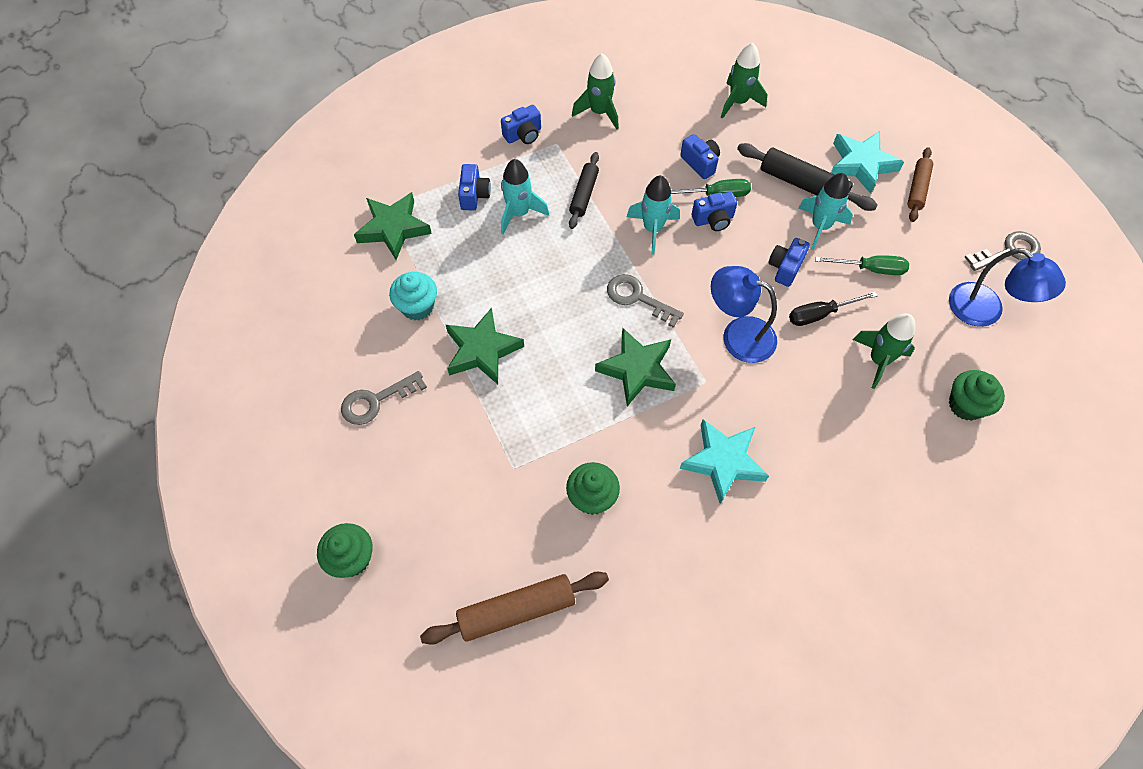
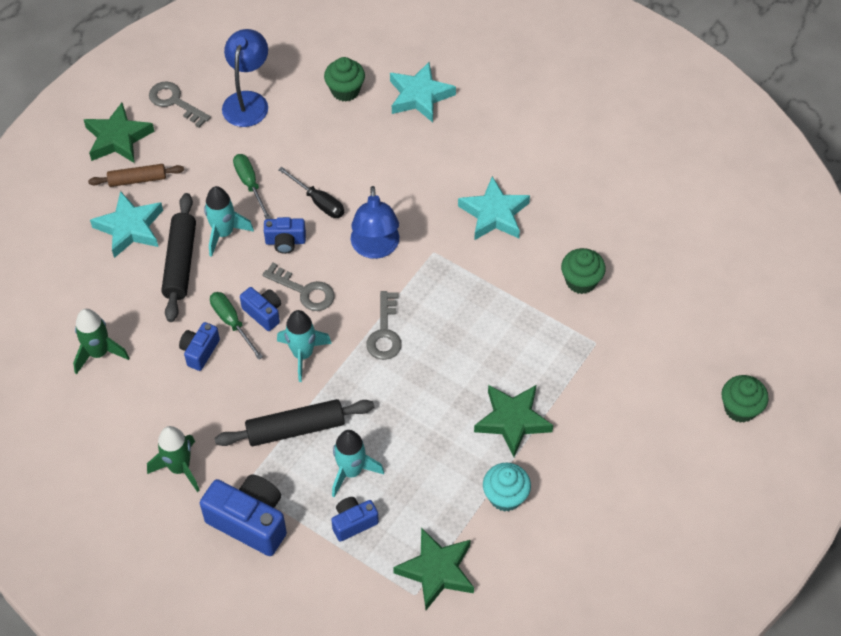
camera: 120 degrees left, 5 degrees down
(376, 401) = (612, 472): grey key -> grey key (304, 291)
(516, 610) = (693, 286): brown rolling pin -> none
(523, 135) = (250, 521): blue camera -> blue camera, size x1.81
(584, 194) = (295, 429): black rolling pin -> black rolling pin, size x1.54
(637, 370) = (454, 301): green star -> green star (118, 138)
(878, 360) = (339, 152): green rocket -> none
(927, 475) = (420, 96): none -> turquoise star

